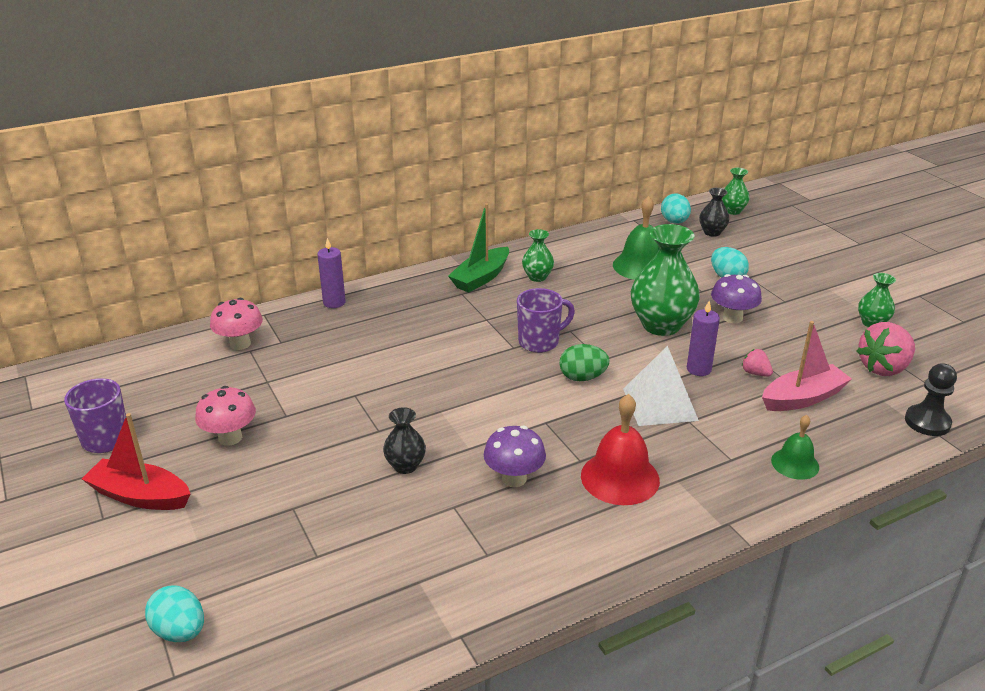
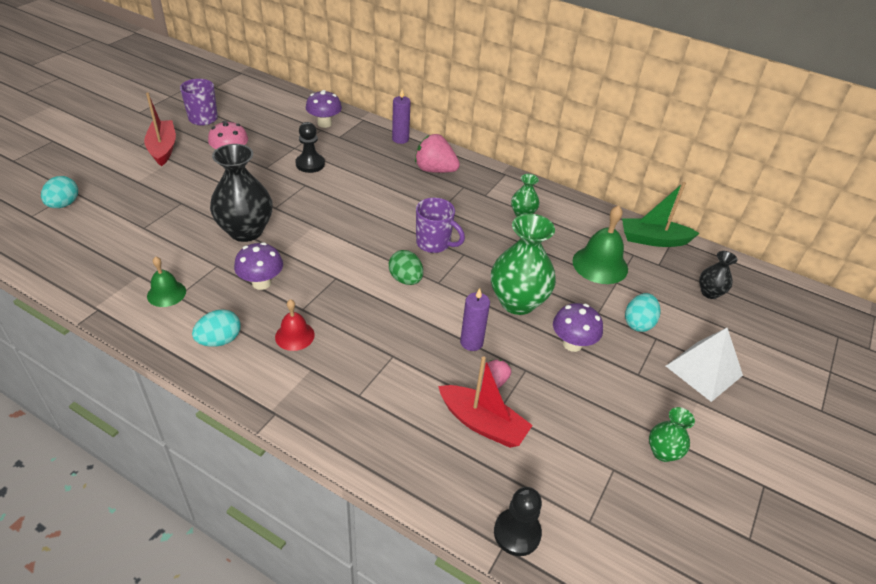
camera: 55 degrees right, 10 degrees up
(240, 344) = (324, 124): pink mushroom -> purple mushroom
(316, 379) = (310, 164): none -> black pawn
(405, 466) = (246, 231): black vase -> black vase, size x1.95
(481, 278) = (493, 188): green boat -> green boat (653, 240)
(620, 477) = (294, 336): red bell -> red bell, size x0.60
(660, 404) = (403, 332): white pyramid -> white pyramid (704, 370)
(674, 222) = (700, 264): turquoise egg -> turquoise egg (219, 340)
(732, 211) = (769, 296): green vase -> none
(795, 463) = (379, 439): green bell -> green bell (166, 293)
(803, 398) = (482, 423): pink boat -> red boat
(883, 368) = (586, 478): pink strawberry -> pink strawberry (435, 170)

